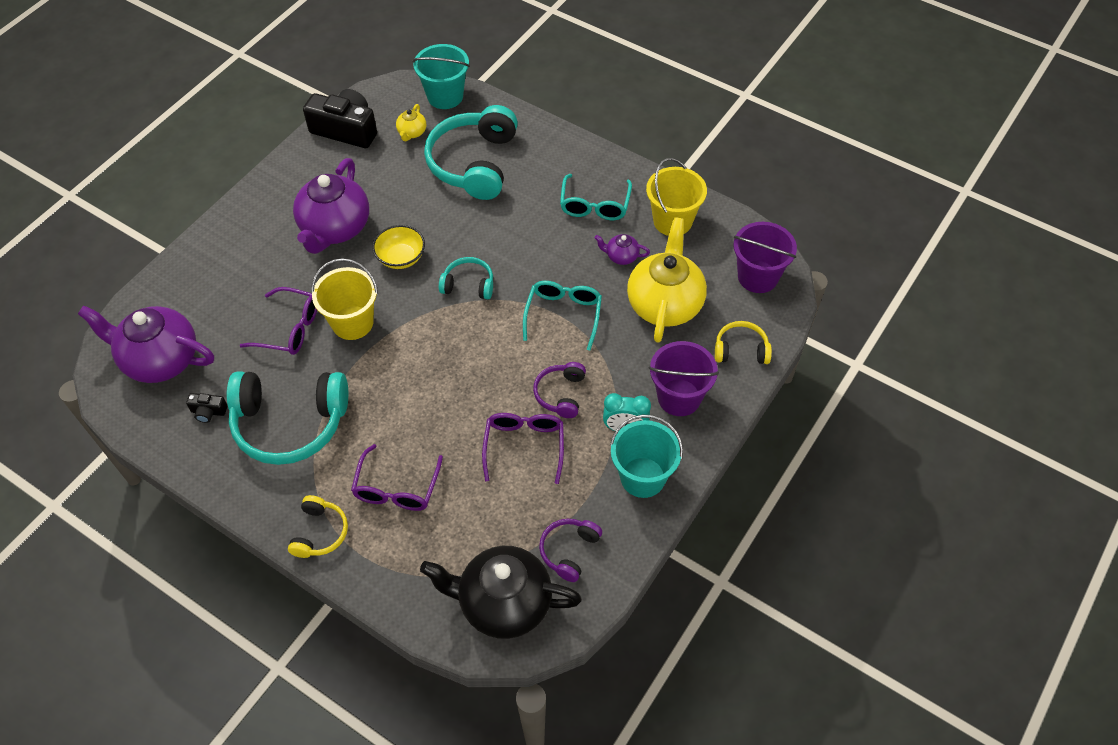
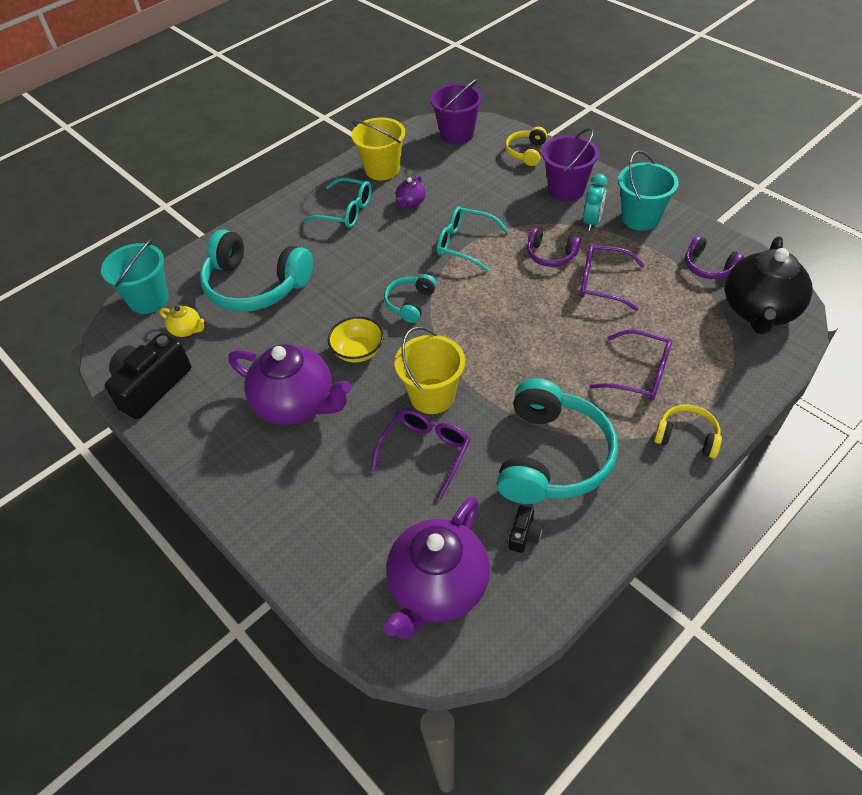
camera: 75 degrees left, 5 degrees down
(665, 304) = (470, 185): yellow teapot -> none

